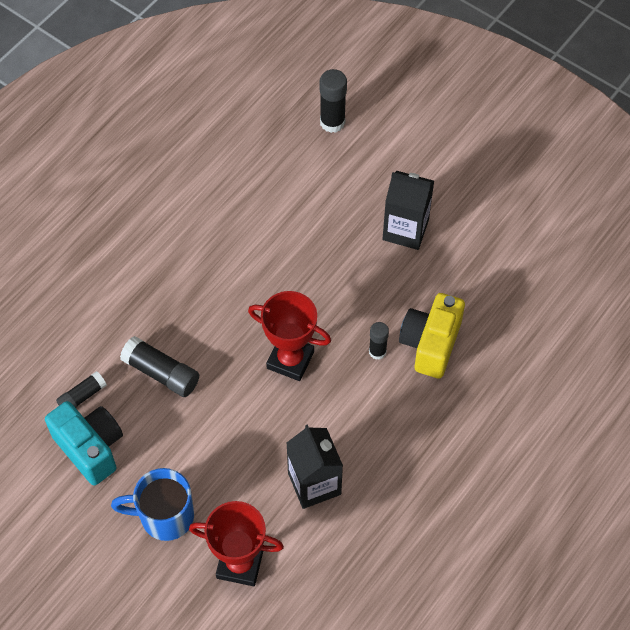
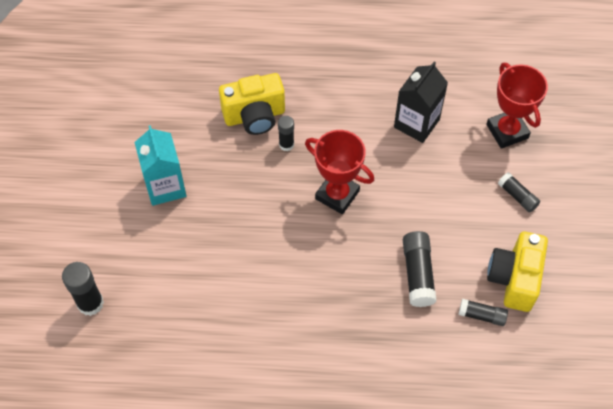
camera: 125 degrees left, 0 degrees up
(90, 448) = (514, 279): turquoise camera -> yellow camera
(164, 516) = (517, 196): blue mug -> black glue stick
(290, 360) = (337, 195): red trophy -> red trophy turned 45 degrees counterclockwise
(405, 230) = (165, 186): black carton -> turquoise carton

